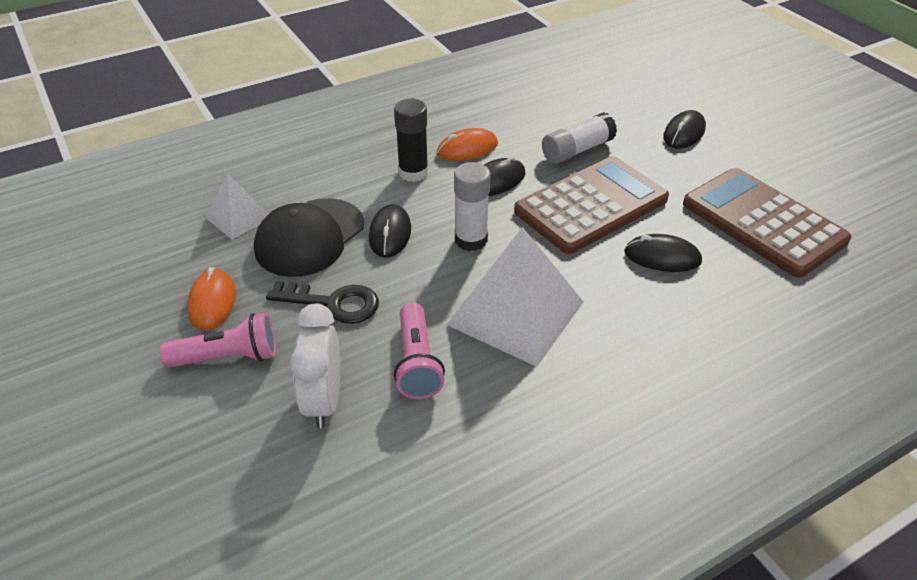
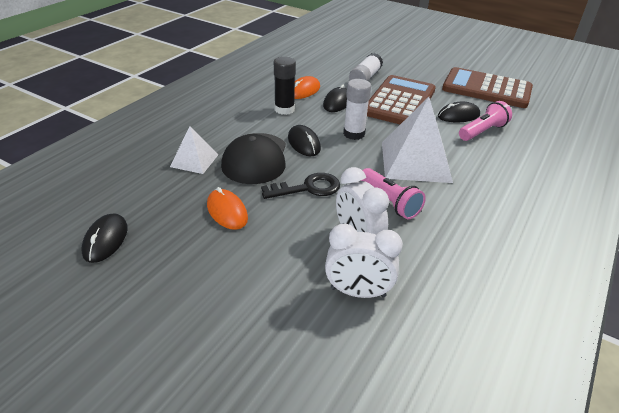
camera: 30 degrees left, 5 degrees down
(228, 357) = (271, 238): pink flashlight -> pink flashlight (482, 131)
(257, 472) = (358, 292): none -> white clock
(684, 133) = (410, 59): black mouse -> black mouse (105, 240)

